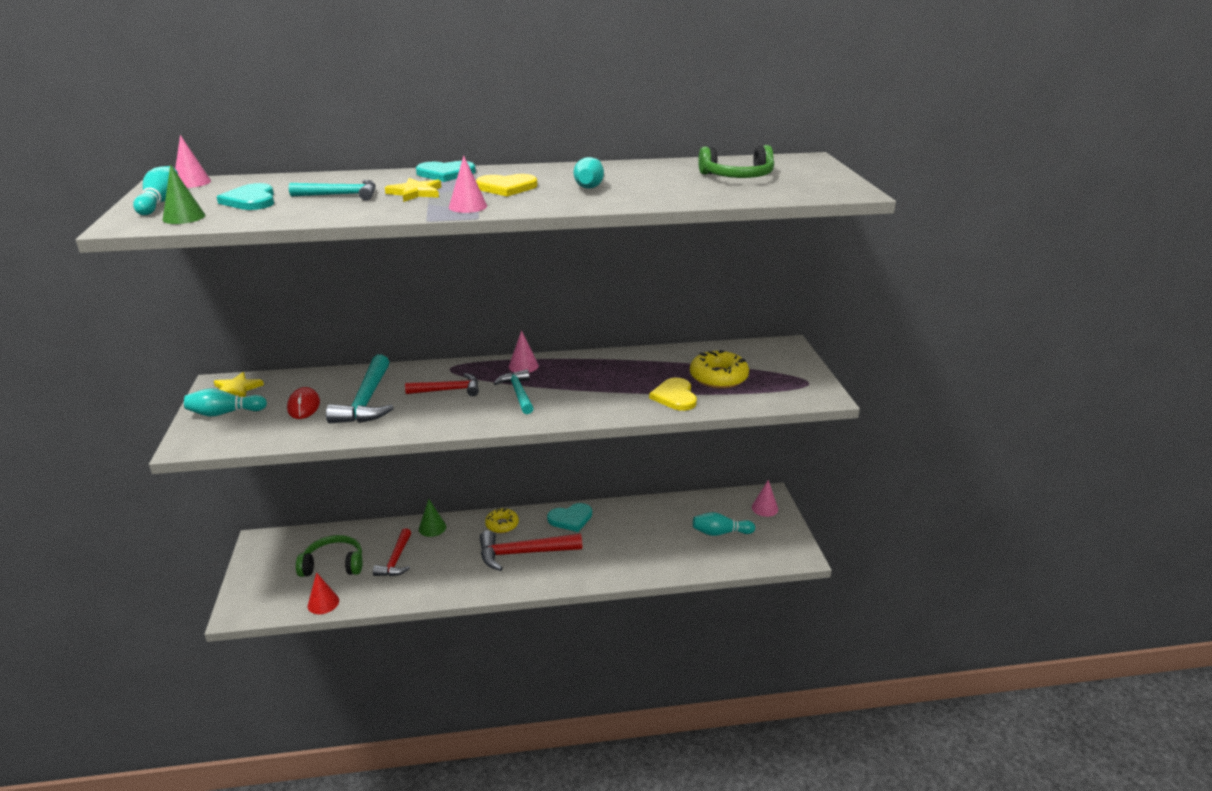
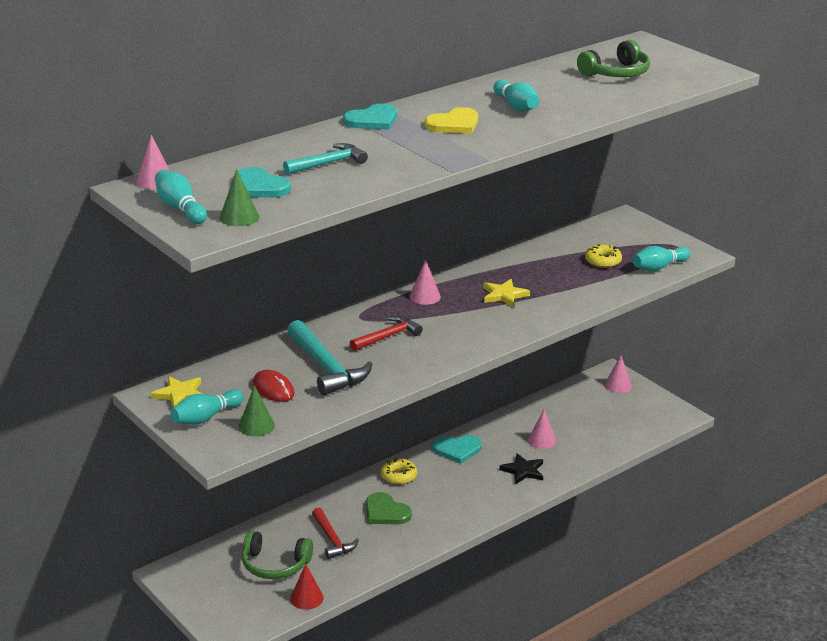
camera: 30 degrees left, 0 degrees up
(333, 564) = (275, 565): green headphones -> green headphones turned 135 degrees counterclockwise
(415, 193) = (388, 146): yellow star -> yellow star (504, 295)
(432, 527) = (333, 501): green cone -> green cone (256, 426)
(460, 552) = (385, 512): none -> green heart
(468, 206) = (459, 150): pink cone -> pink cone (542, 440)
(518, 393) = (454, 321): turquoise hammer -> none
(523, 553) = (446, 493): red hammer -> none
(570, 518) = (457, 449): turquoise heart -> turquoise heart turned 45 degrees clockwise
(606, 557) = (523, 471): none -> black star
(675, 396) = (587, 287): yellow heart -> none
(718, 377) = (603, 261): yellow donut -> yellow donut, size x0.64
(720, 533) = (600, 418): turquoise bowling pin -> turquoise bowling pin (659, 267)

